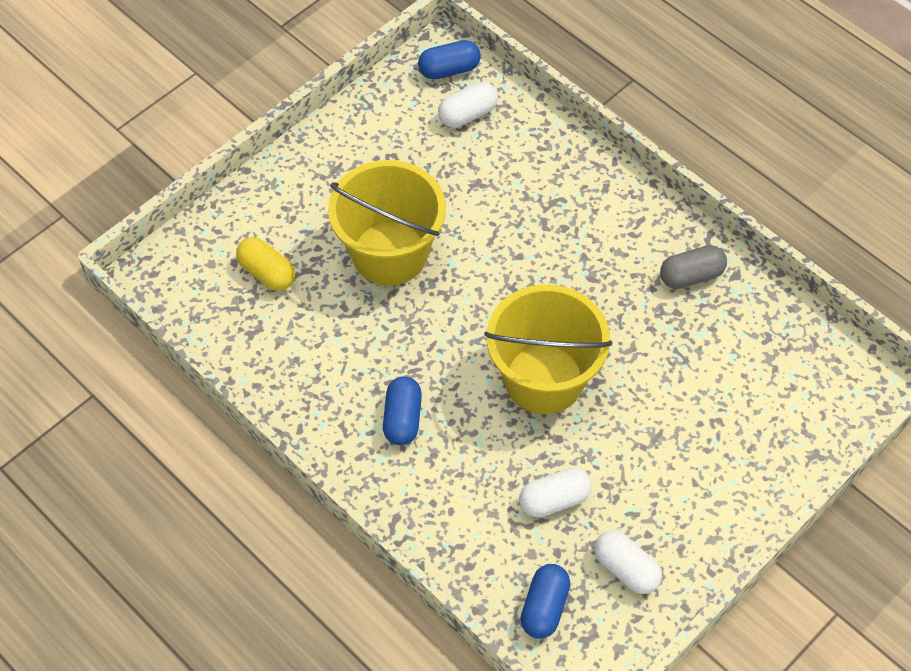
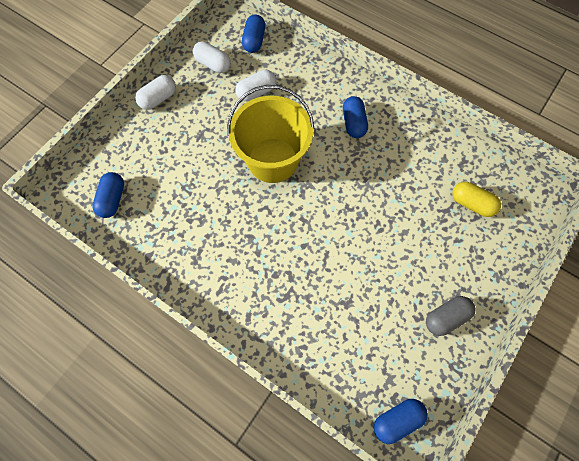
camera: 170 degrees right, 10 degrees up
(389, 253) = (394, 232): yellow bucket -> none
(468, 114) = (369, 371): white capsule -> white capsule (158, 99)
(691, 276) = (180, 250): grey capsule -> grey capsule (446, 317)
(792, 358) = (112, 199): none -> blue capsule

